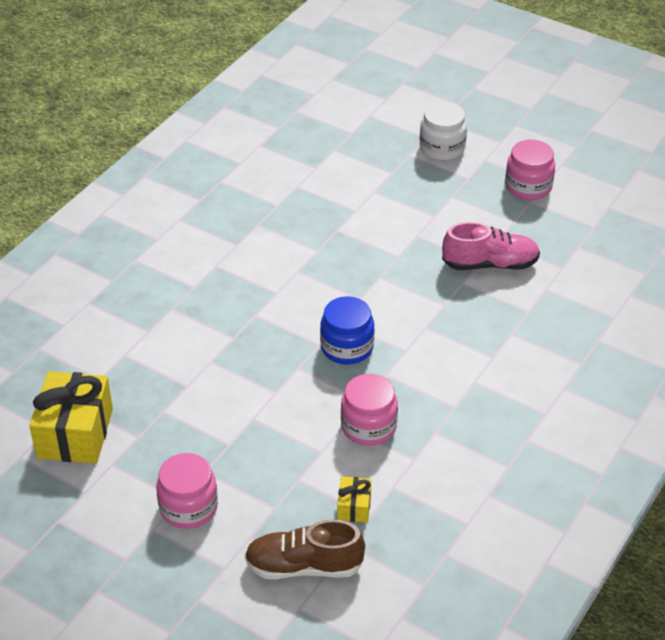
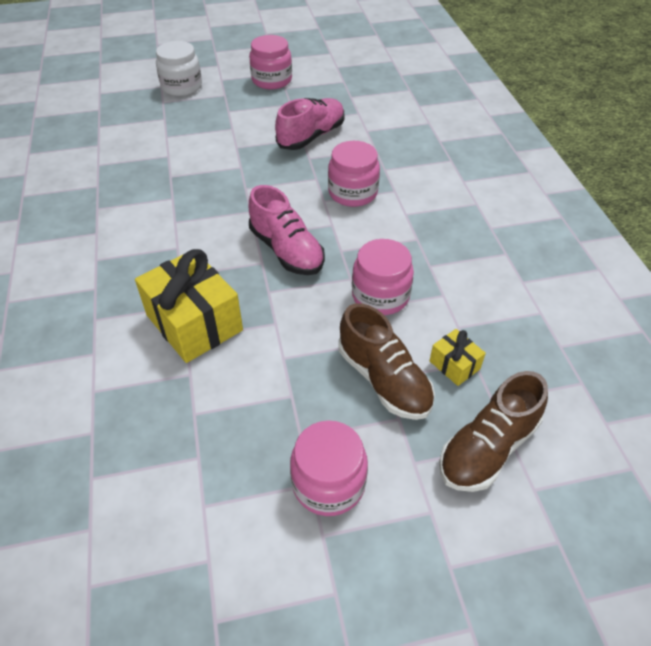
camera: 45 degrees left, 5 degrees up
(75, 433) = (127, 507): yellow gift -> yellow gift (194, 323)
(296, 479) = (384, 380): none -> brown shoe
(347, 347) = (286, 250): blue jar -> pink shoe
(456, 336) = (353, 193): none -> pink jar

